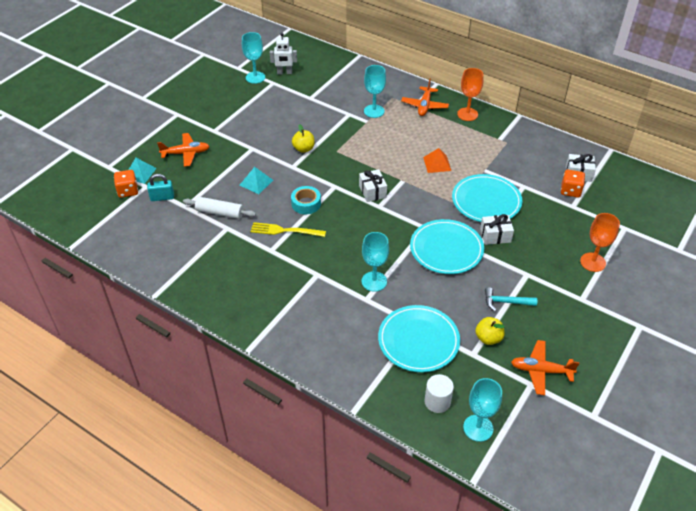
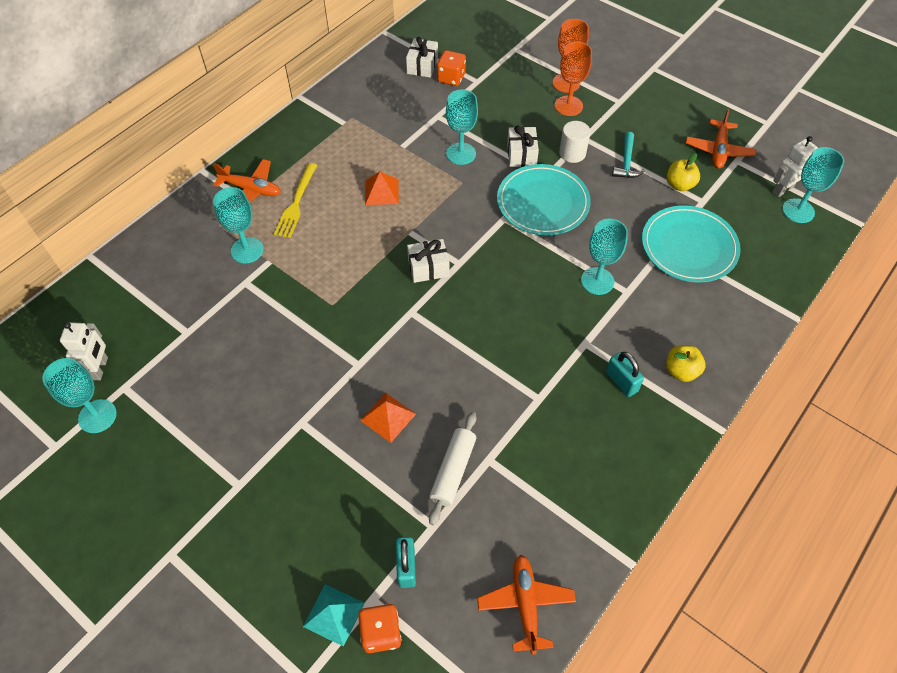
camera: 85 degrees left, 10 degrees up
(186, 153) = (293, 532): orange plane -> orange plane (525, 604)
(256, 182) = (388, 417): turquoise pyramid -> orange pyramid
(284, 231) = (499, 380): yellow fork -> yellow fork (296, 203)
(286, 294) = (621, 381): none -> turquoise padlock
(303, 149) = (318, 347): yellow apple -> yellow apple (681, 371)
(306, 204) = (445, 350): turquoise tape -> none
(437, 402) = (771, 240): white cylinder -> white cylinder (572, 153)
(467, 114) = (283, 146): orange goblet -> orange goblet (568, 106)
(486, 201) = (461, 153): turquoise plate -> turquoise goblet
(502, 418) = (782, 189): none -> white robot

